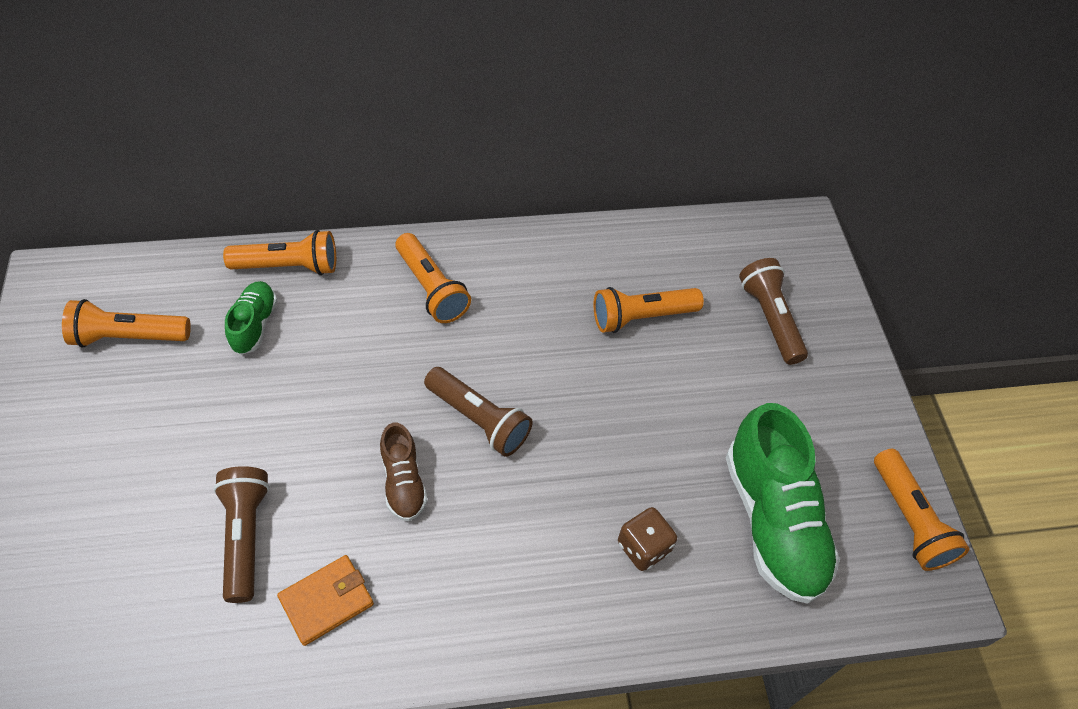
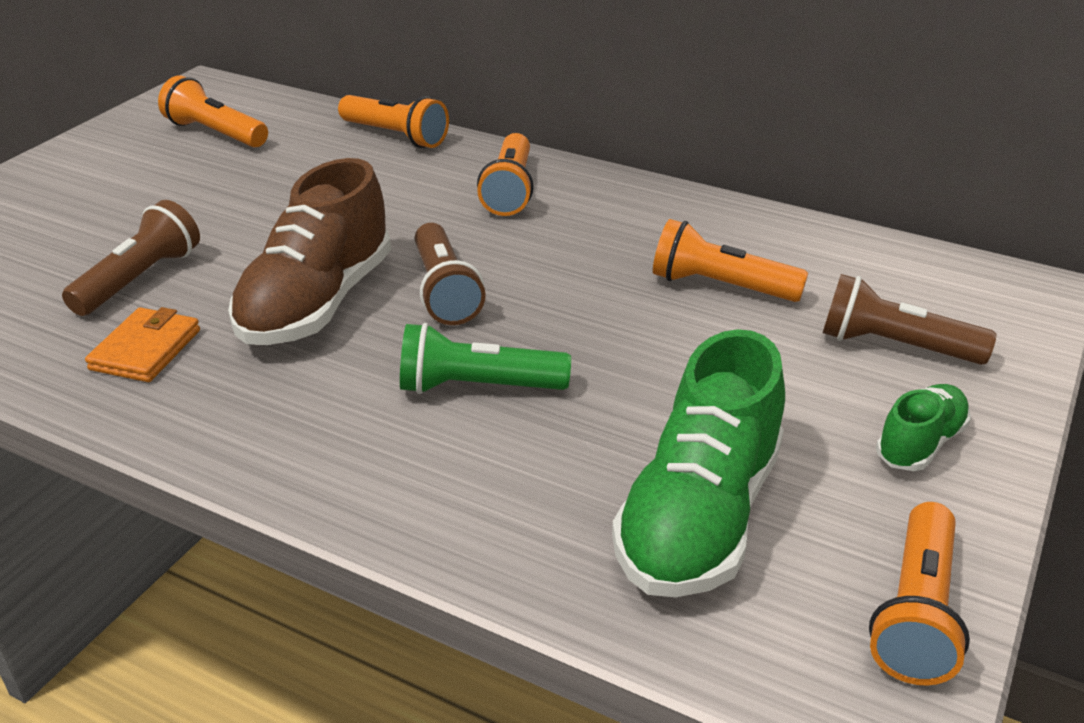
camera: 40 degrees right, 20 degrees down
(254, 325) = (321, 159): green shoe -> green shoe (920, 444)
(326, 601) = (146, 350): orange wallet -> orange wallet turned 75 degrees counterclockwise
(403, 482) = (317, 303): brown shoe -> brown shoe, size x1.95
(576, 496) = (477, 387): none -> green flashlight
(643, 547) = (504, 461): brown dice -> none
(769, 319) = (894, 346): brown flashlight -> brown flashlight turned 90 degrees counterclockwise

